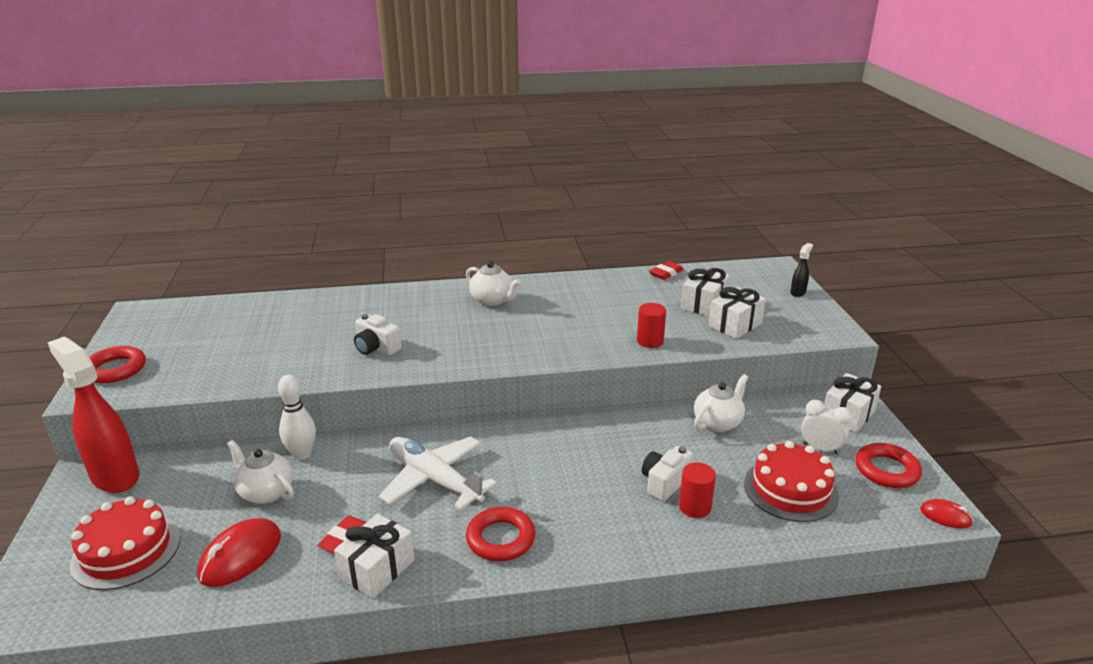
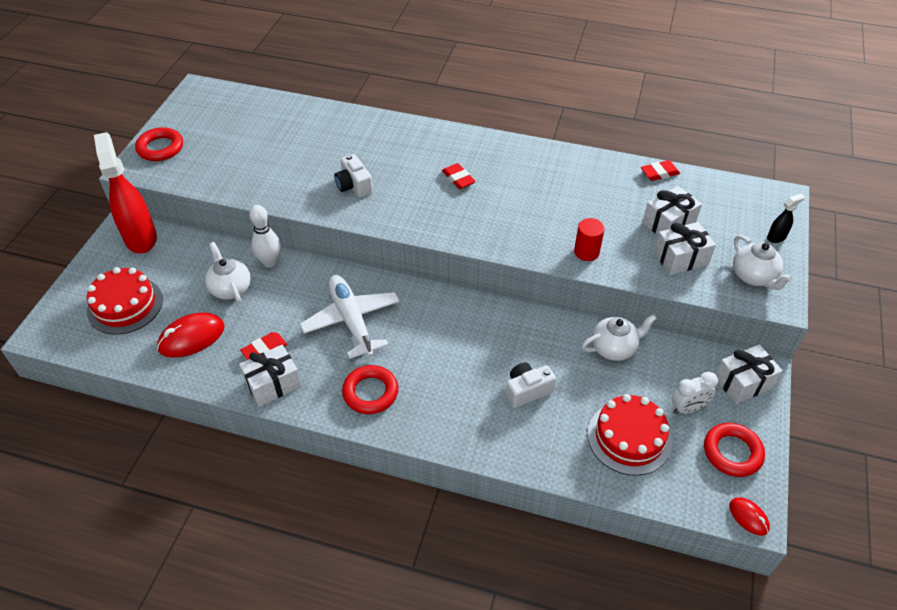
camera: 25 degrees right, 20 degrees up
(483, 318) = (458, 178): none -> red eraser
(492, 300) = (478, 160): white teapot -> white teapot (754, 277)
(695, 507) = (536, 423): red cylinder -> none
(820, 449) = (688, 408): white clock -> white clock turned 105 degrees clockwise

